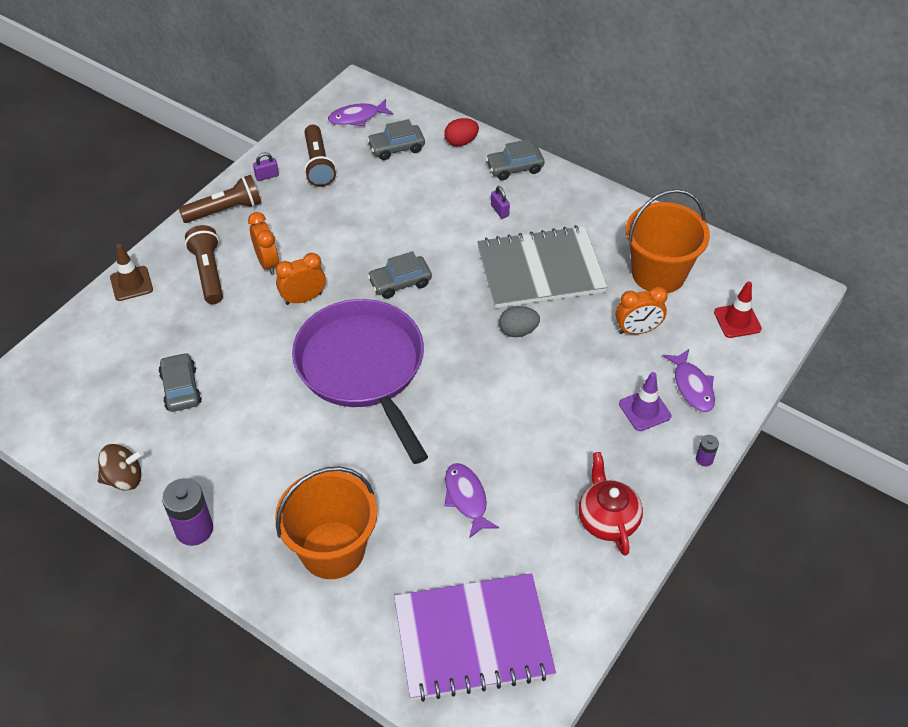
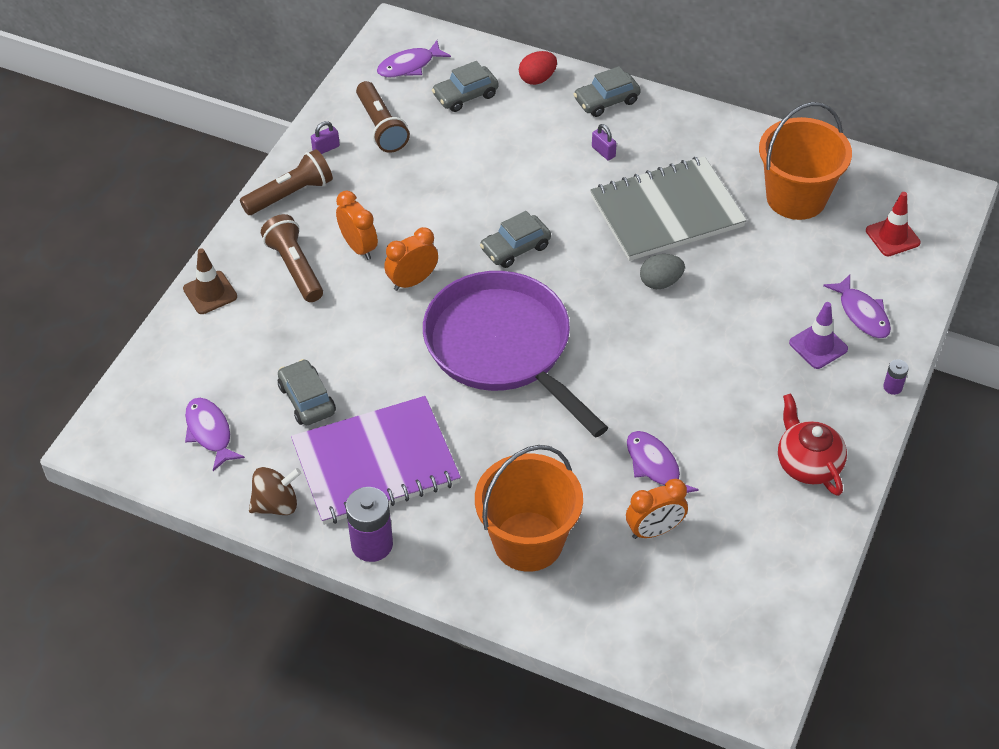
camera: 10 degrees left, 0 degrees up
(90, 404) = (210, 432): none -> purple fish
(473, 638) = (701, 604): purple notebook -> purple notebook (375, 463)
(637, 330) = (789, 262): orange clock -> orange clock (654, 530)

